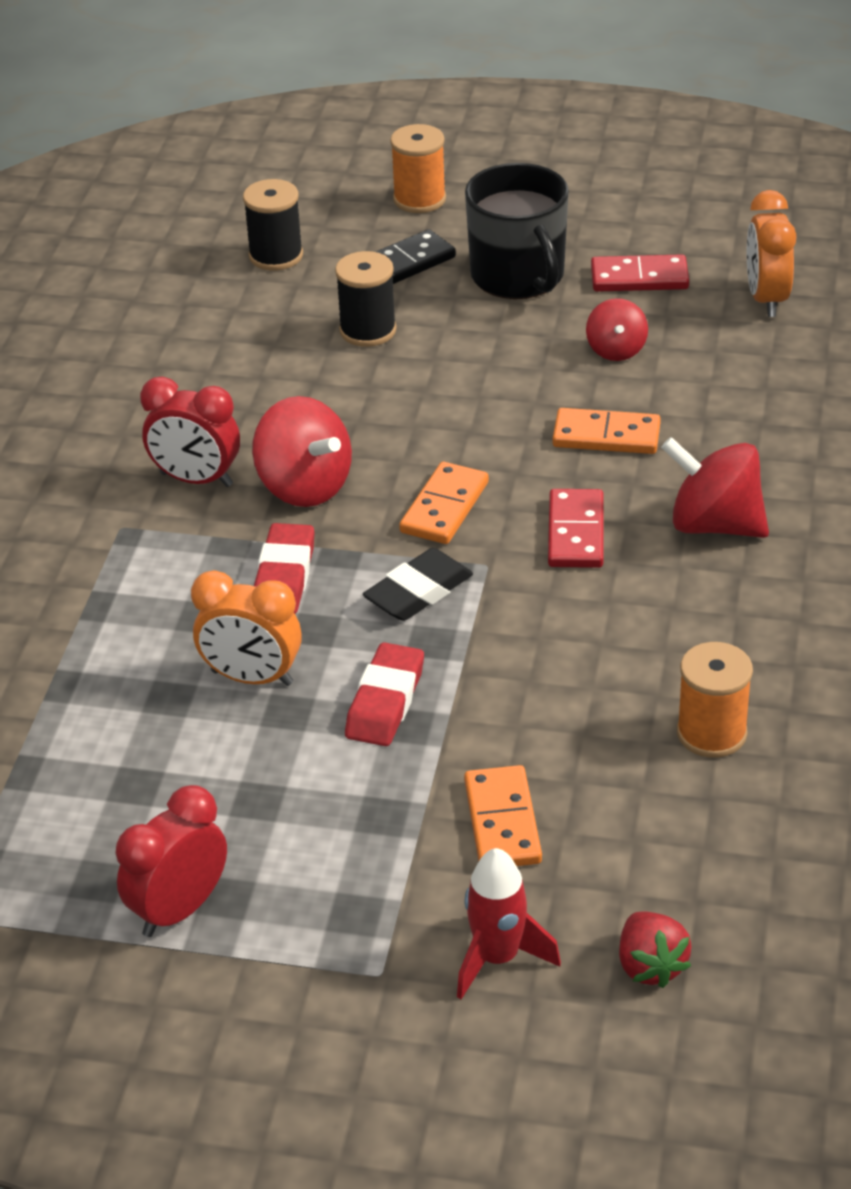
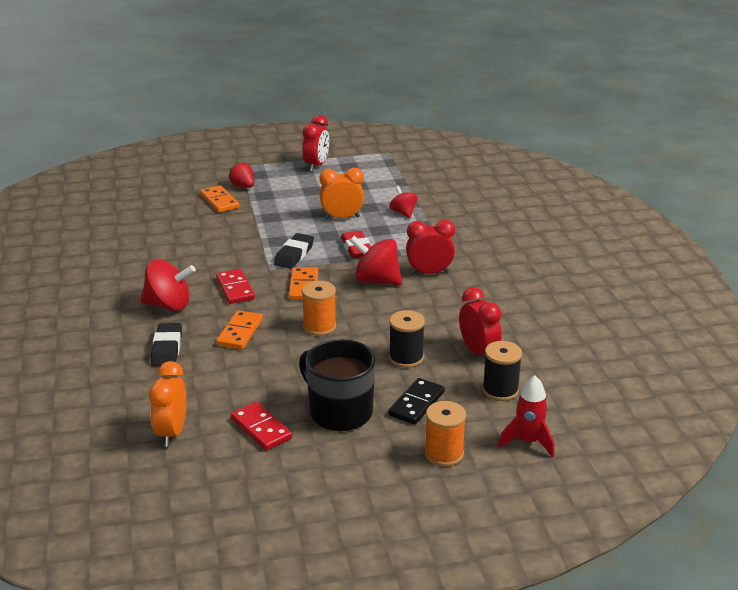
camera: 155 degrees right, 10 degrees down
(252, 315) = (478, 352): none -> red clock
(385, 702) = (284, 221): red eraser -> none
(497, 958) = (205, 175): red rocket -> red rocket (528, 442)
(606, 436) = (239, 332): orange domino -> orange domino turned 60 degrees counterclockwise
(616, 350) = (255, 378): red spinning top -> red spinning top (403, 213)
(639, 278) = (261, 429): red domino -> red domino turned 75 degrees clockwise
(650, 966) = (153, 182): red strawberry -> red strawberry (243, 186)
(711, 733) = (148, 236): orange spool -> orange spool (319, 327)
(740, 433) = (167, 349): none -> black eraser
(766, 299) = (172, 432): orange clock -> orange clock turned 150 degrees counterclockwise

